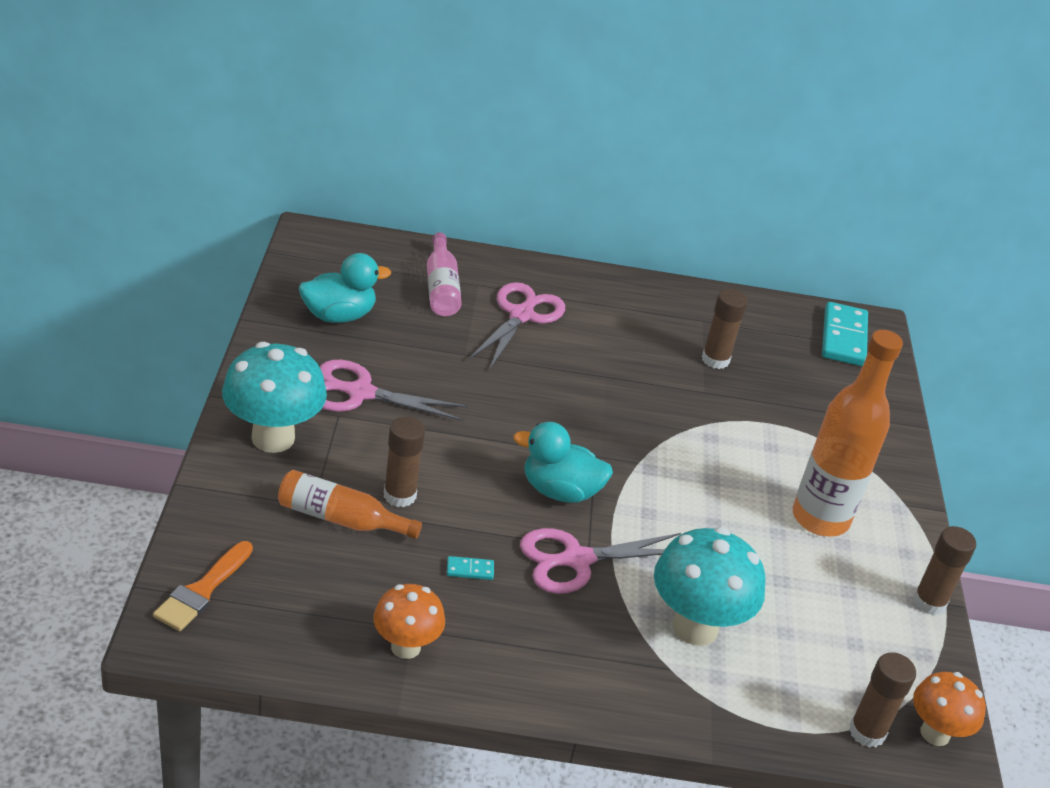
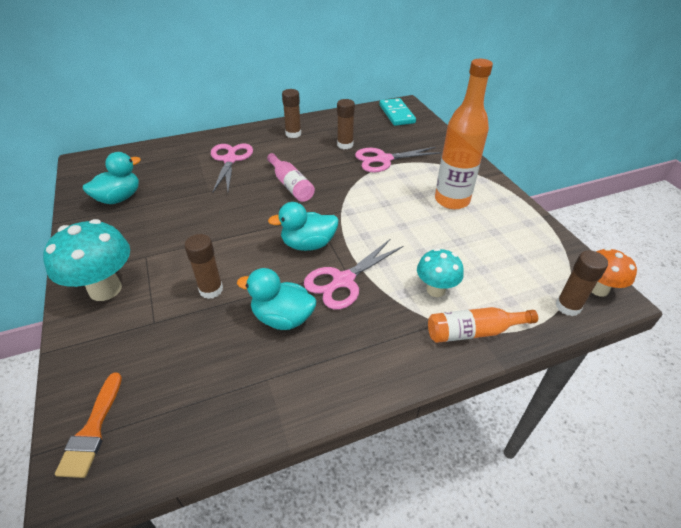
camera: 20 degrees left, 5 degrees up
(340, 518) = (178, 323): orange bottle -> orange bottle (473, 331)
(360, 393) = (154, 237): pink scissors -> pink scissors (384, 159)
(405, 647) = (269, 395): orange mushroom -> none
(441, 287) = (176, 162): pink bottle -> pink bottle (291, 185)
(470, 570) = (282, 318): turquoise domino -> turquoise duck
(695, 627) = (435, 290): turquoise mushroom -> turquoise mushroom, size x0.61
(929, 602) = (535, 219): brown glue stick -> brown glue stick (293, 134)

